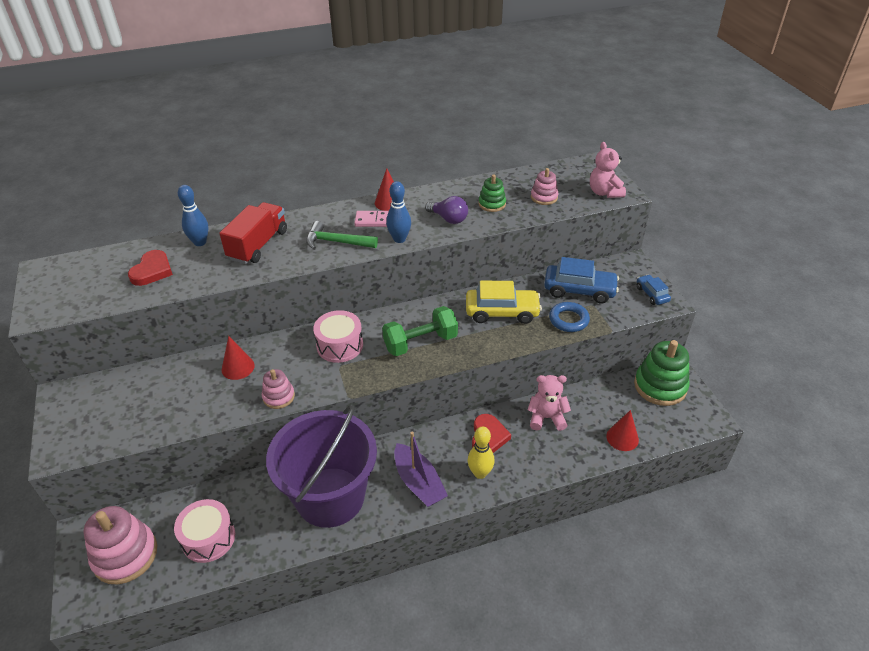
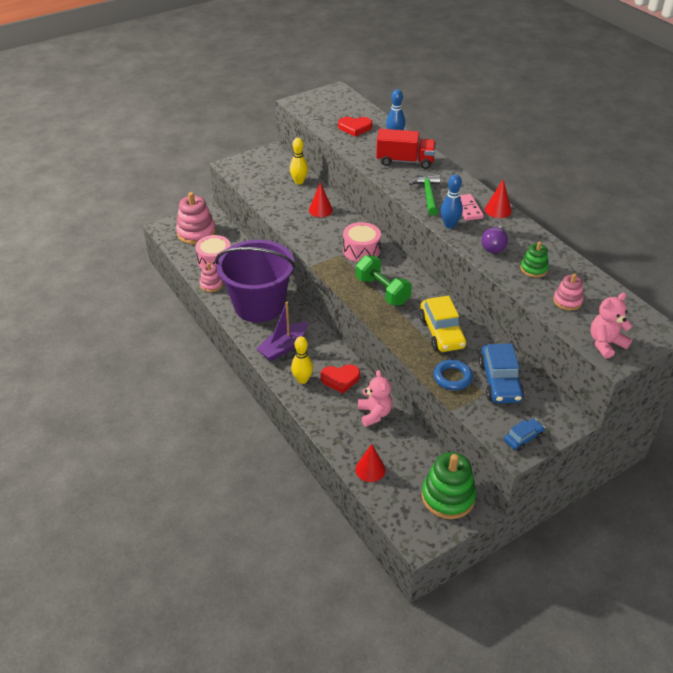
camera: 75 degrees right, 0 degrees up
(160, 378) = (299, 182): none -> yellow bowling pin
(278, 396) = (300, 234): pink stacking toy -> pink stacking toy (211, 285)

